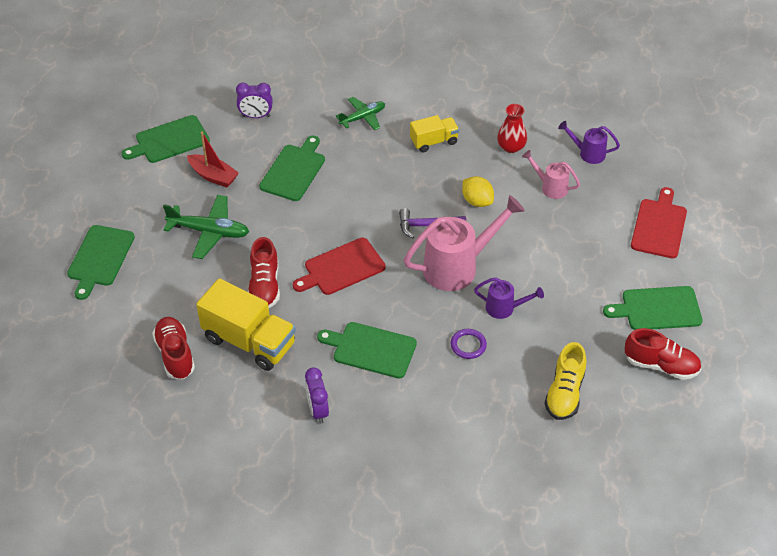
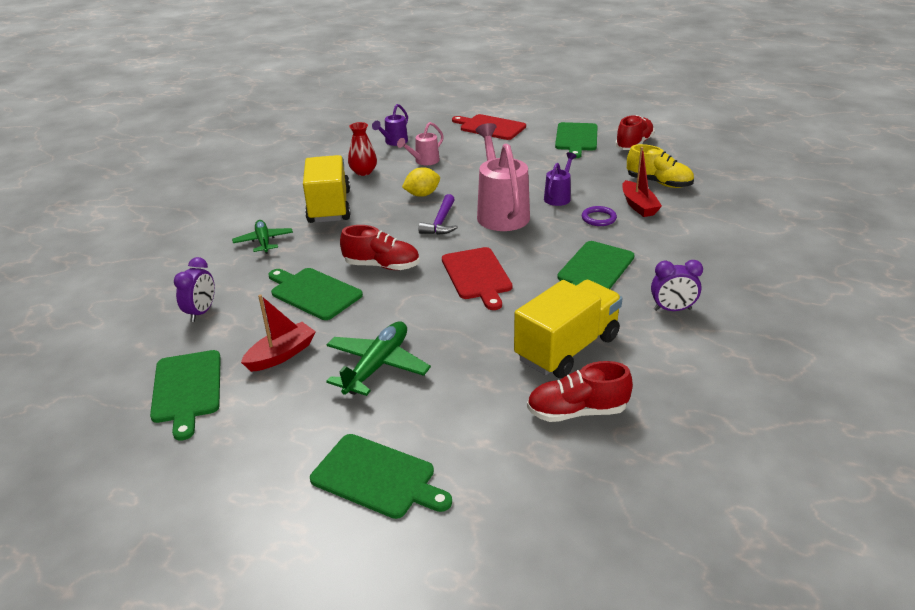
camera: 75 degrees left, 15 degrees down
(264, 286) = (485, 329): red shoe -> red shoe (382, 266)
(434, 141) = (329, 207): yellow truck -> yellow truck, size x1.76
(505, 377) = (638, 206): none -> red boat

